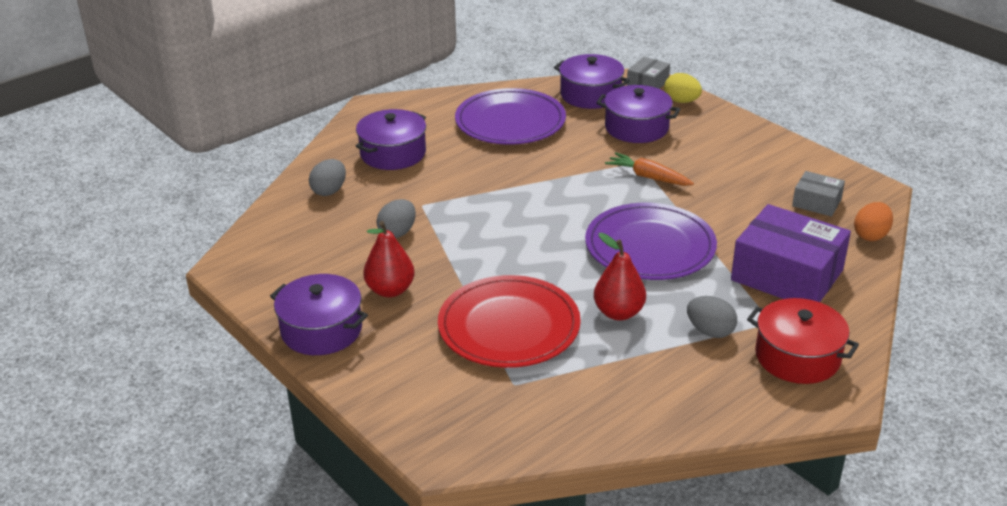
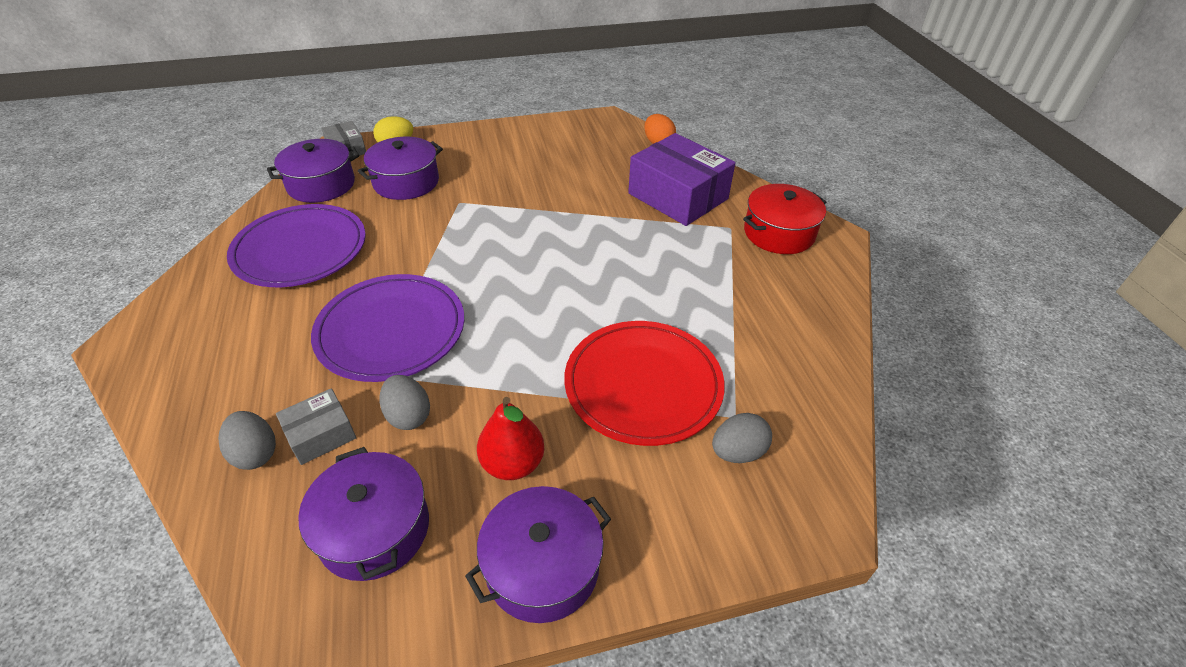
camera: 65 degrees left, 10 degrees up
(393, 153) = (247, 362): purple pot -> purple pot (374, 529)
(618, 313) = (668, 302): red pear -> none
(648, 177) = (487, 206): orange carrot -> none
(650, 247) = (588, 246): purple plate -> purple plate (391, 331)
(710, 331) = (724, 262): grey egg -> grey egg (737, 452)
(787, 275) = (678, 196): purple box -> purple box turned 75 degrees clockwise
(816, 202) = (600, 146): grey box -> grey box (321, 434)

